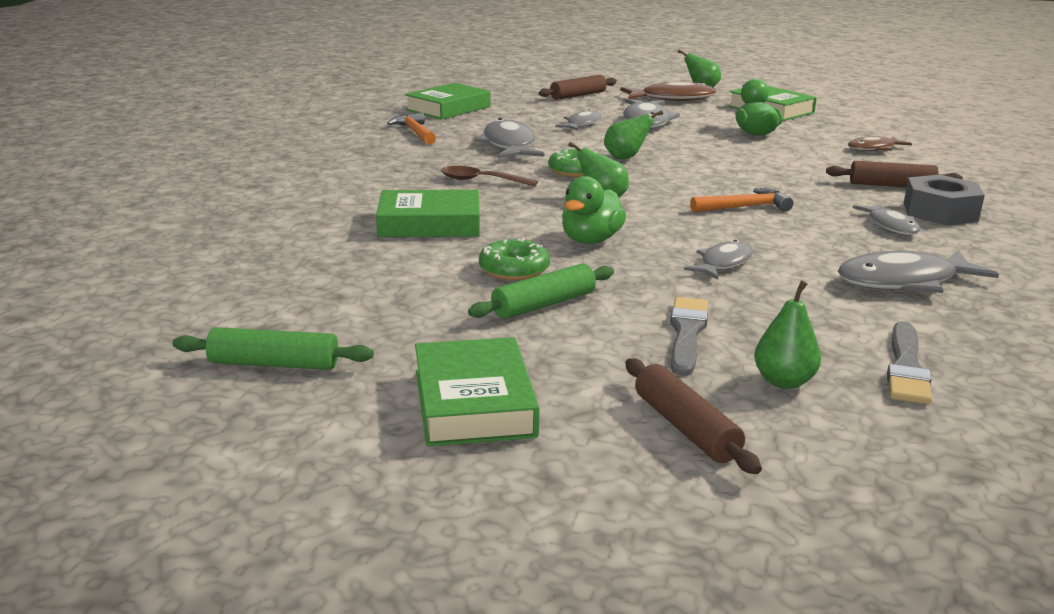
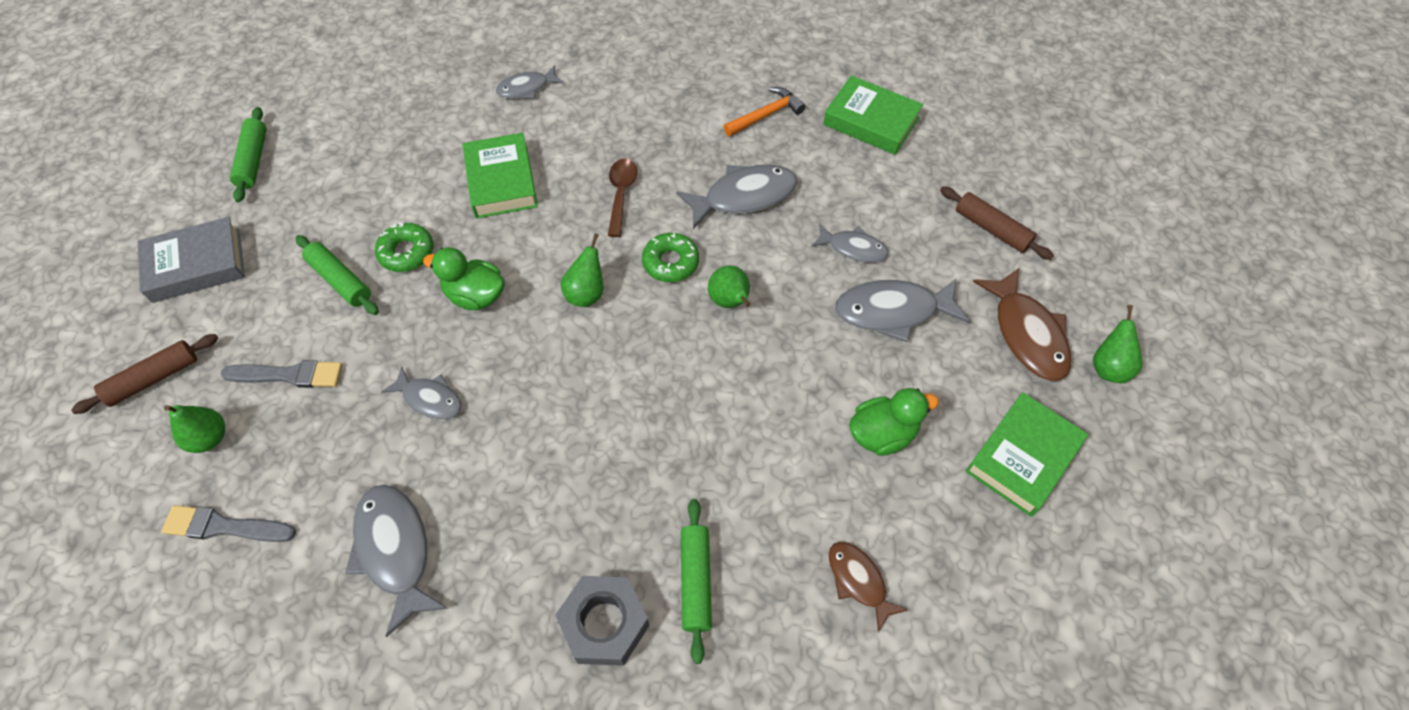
camera: 80 degrees right, 35 degrees up
(474, 403) = (196, 265): green book -> grey book
(745, 207) = (585, 418): orange hammer -> none
(891, 185) = (696, 581): brown rolling pin -> green rolling pin
(891, 226) = (549, 560): grey fish -> grey fish (526, 88)

